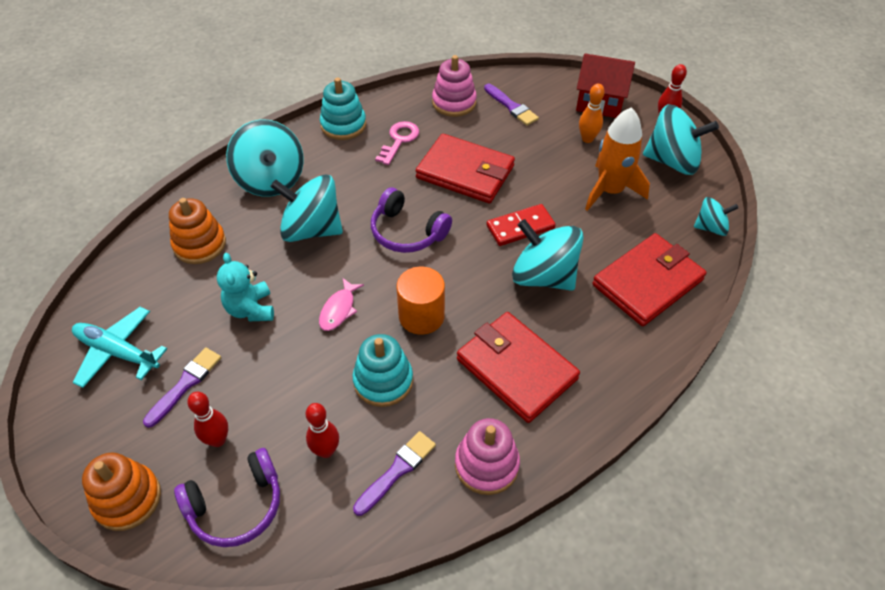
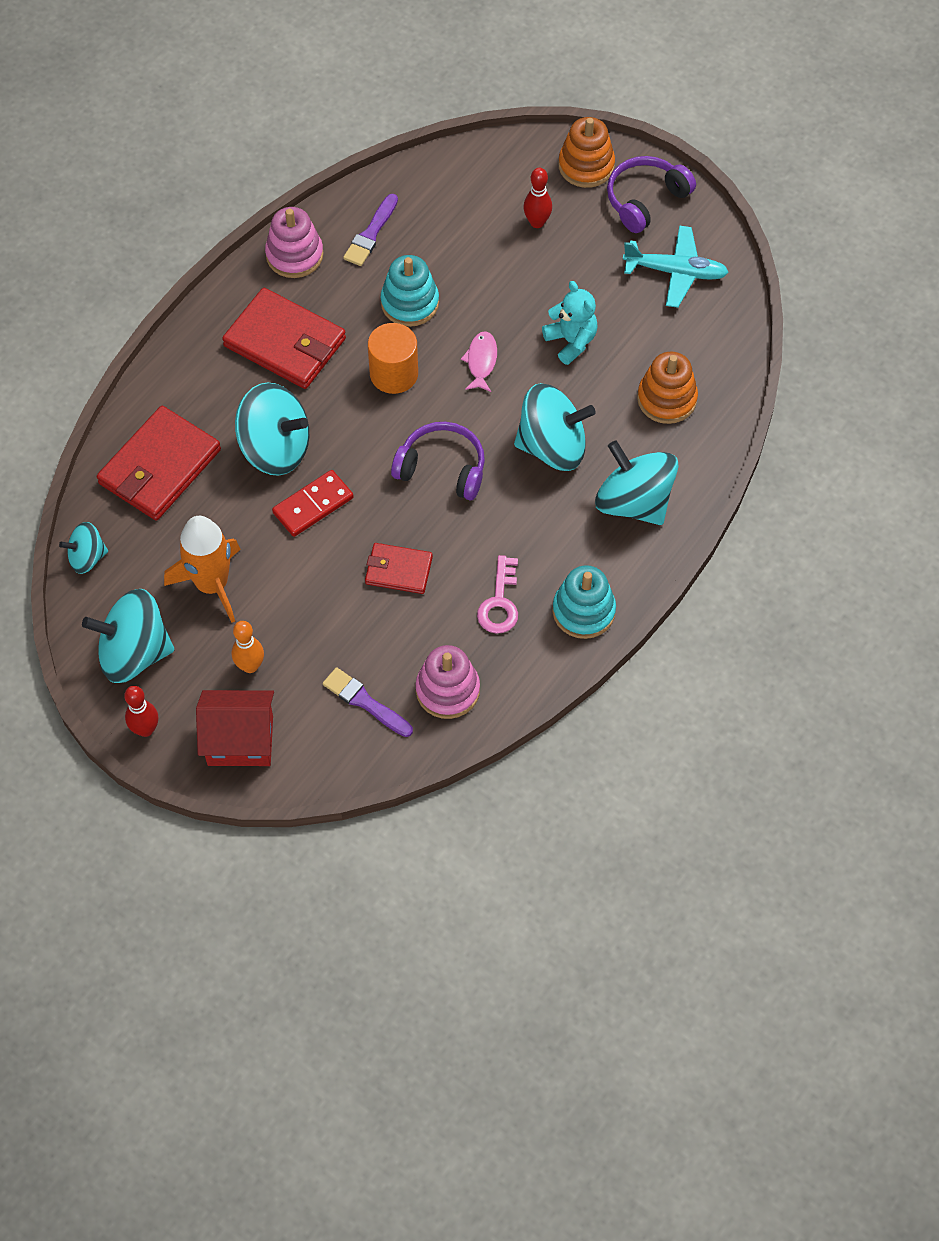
camera: 165 degrees right, 10 degrees up
(185, 384) = (593, 259): purple brush -> none
(236, 506) = (494, 180): purple headphones -> purple headphones (645, 199)
(326, 450) = (438, 235): red bowling pin -> none
(465, 172) = (398, 570): red wallet -> red wallet, size x0.57

